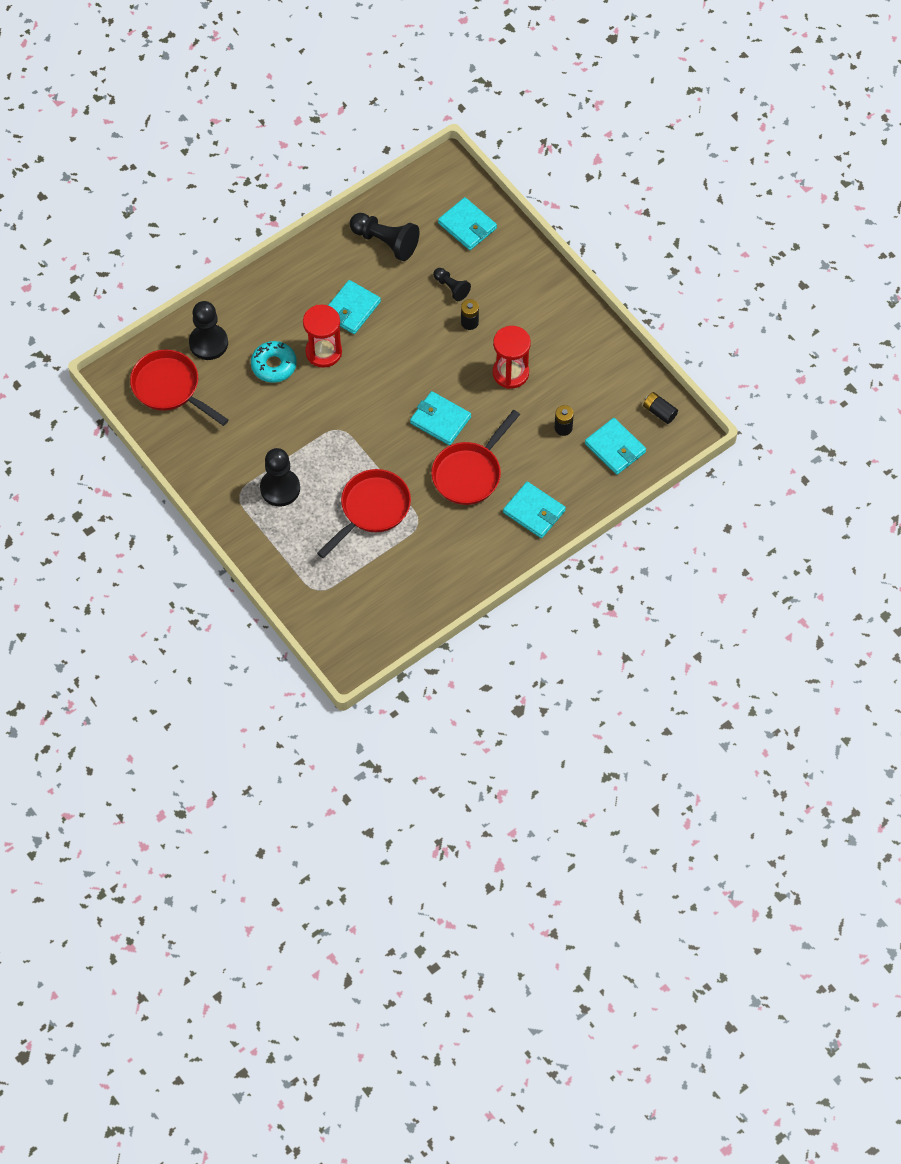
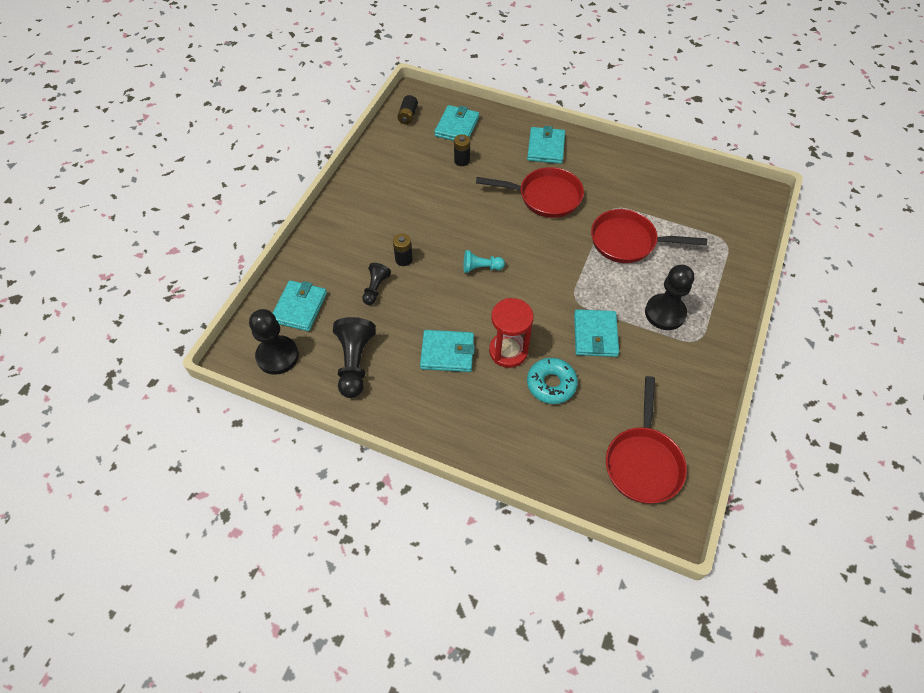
camera: 120 degrees left, 5 degrees down
(208, 343) = (569, 456): black pawn -> black pawn (277, 356)
(421, 376) = (481, 268): none -> turquoise pawn
(440, 420) = (512, 236): turquoise wallet -> turquoise wallet (595, 335)
(510, 373) = (435, 211): red hourglass -> none

